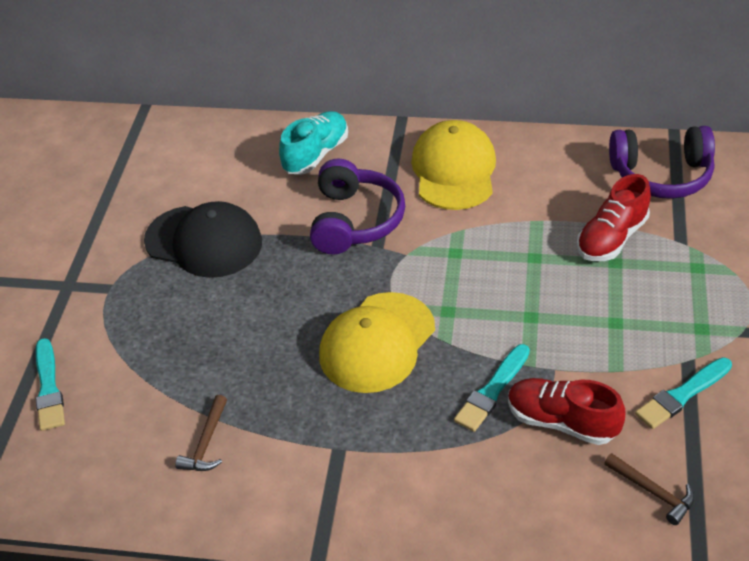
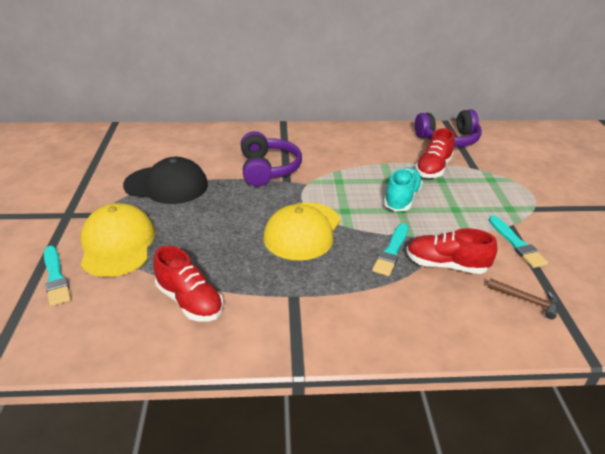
camera: 15 degrees left, 10 degrees down
(206, 442) = (190, 301): brown hammer -> red shoe
(316, 154) = (233, 139): turquoise shoe -> turquoise shoe (401, 199)
(454, 170) = (323, 143): yellow cap -> yellow cap (117, 244)
(682, 395) = (516, 244): turquoise brush -> turquoise brush turned 60 degrees counterclockwise

